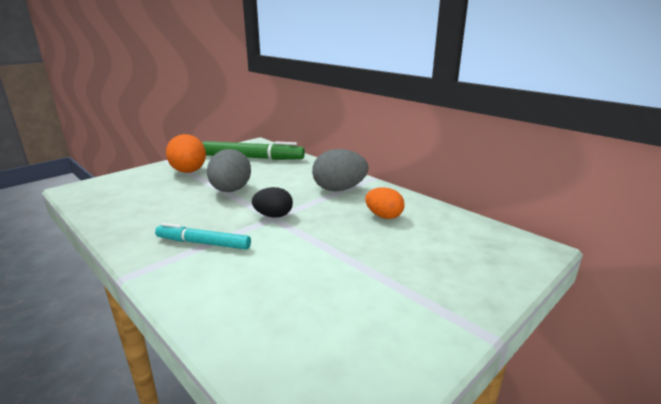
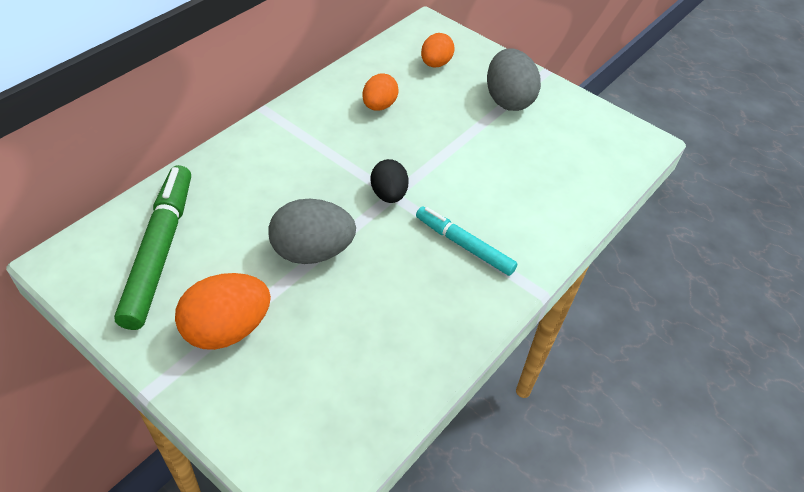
camera: 100 degrees left, 25 degrees up
(203, 243) = (464, 245): turquoise marker -> turquoise marker turned 120 degrees clockwise
(339, 189) = (305, 140): grey egg -> grey egg (508, 100)
(462, 247) = (435, 64): none -> orange egg

